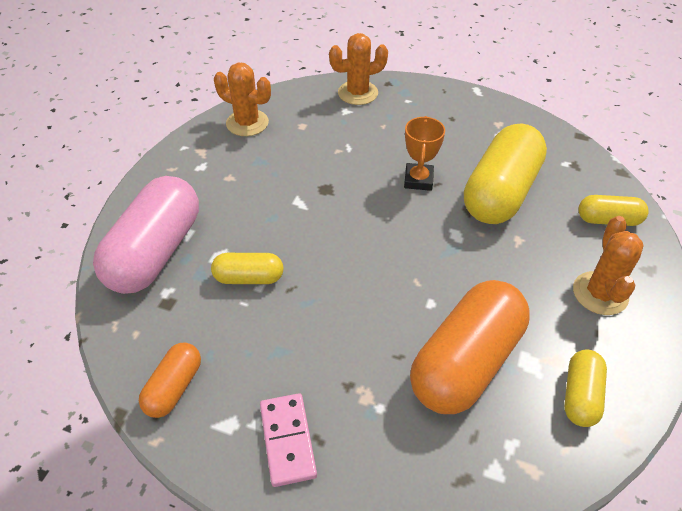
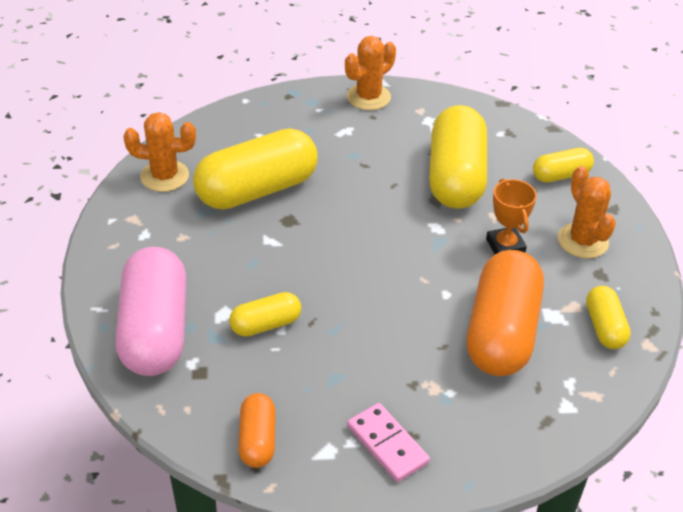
camera: 25 degrees left, 5 degrees down
(314, 155) = (257, 190): none -> yellow capsule
(358, 93) = (263, 114): orange cactus -> orange cactus (368, 97)
(418, 180) = (374, 186): orange trophy -> orange trophy (505, 246)

